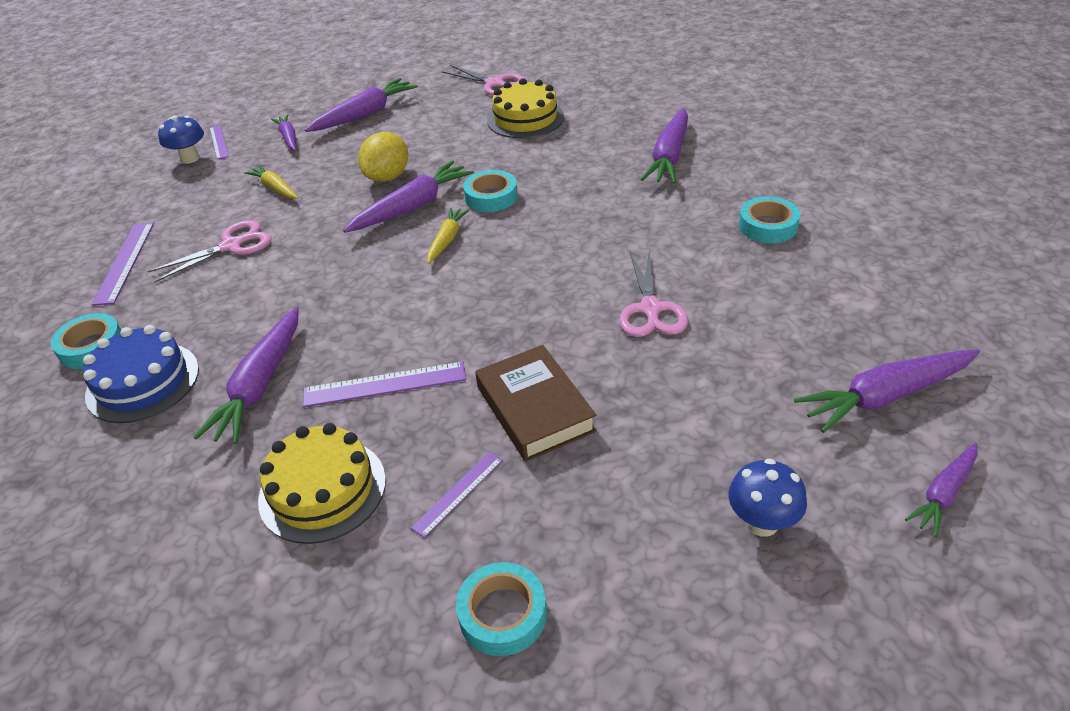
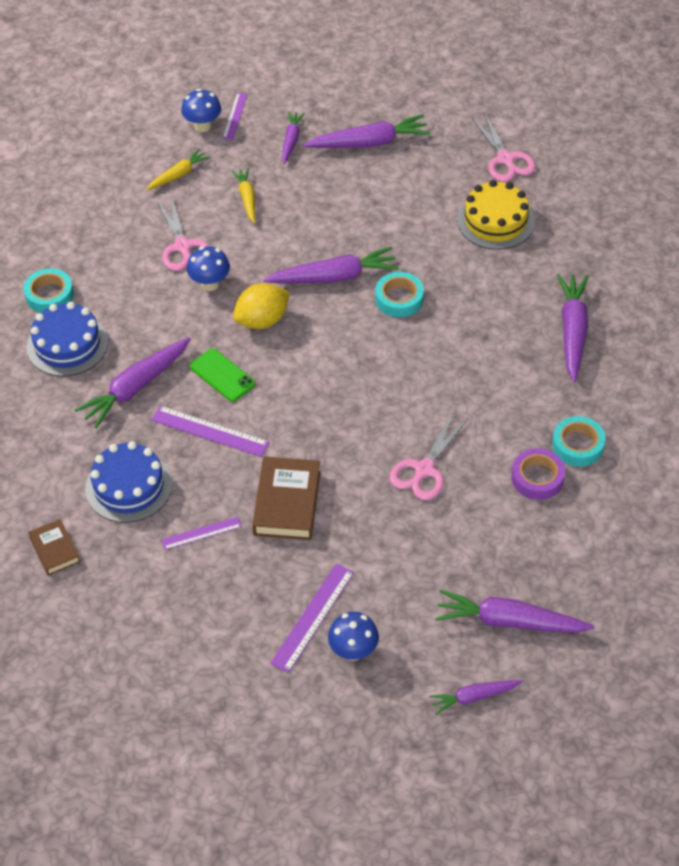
camera: 30 degrees right, 10 degrees up
(124, 262) = (103, 222): purple ruler -> purple ruler (312, 617)
(231, 246) = (183, 246): pink scissors -> pink scissors turned 75 degrees clockwise
(265, 623) = (54, 550): none -> brown book
(284, 262) = (210, 284): none -> blue mushroom
(322, 489) = (128, 486): yellow cake -> blue cake
(358, 328) = (222, 375): none -> green phone
(388, 177) = (338, 232): yellow lemon -> yellow lemon (262, 320)
(447, 240) = (335, 326): yellow carrot -> yellow carrot (178, 175)
(502, 614) = (175, 616): turquoise tape -> none
(669, 156) = (573, 331): purple carrot -> purple carrot turned 135 degrees clockwise
(763, 265) = (537, 478): none -> purple tape

